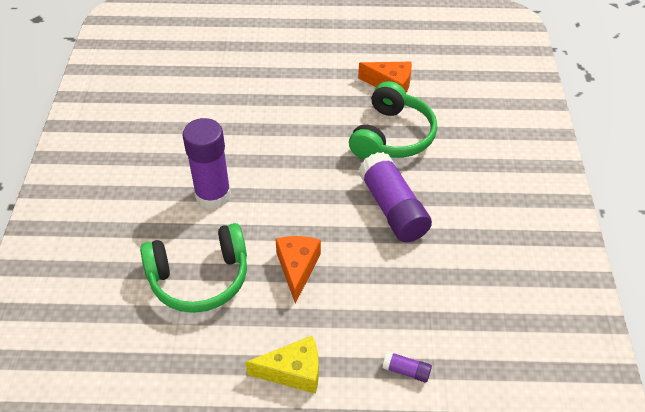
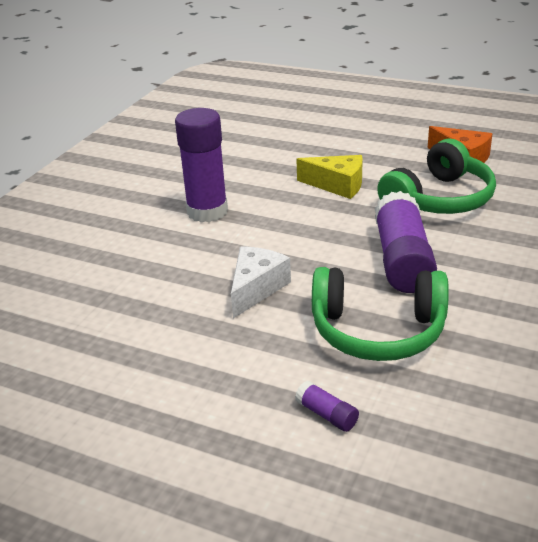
camera: 25 degrees right, 15 degrees down
(199, 278) = (146, 274): green headphones -> green headphones (378, 331)
(293, 372) = (189, 379): yellow cheese -> yellow cheese (337, 185)
(297, 268) = (256, 288): orange cheese -> white cheese

